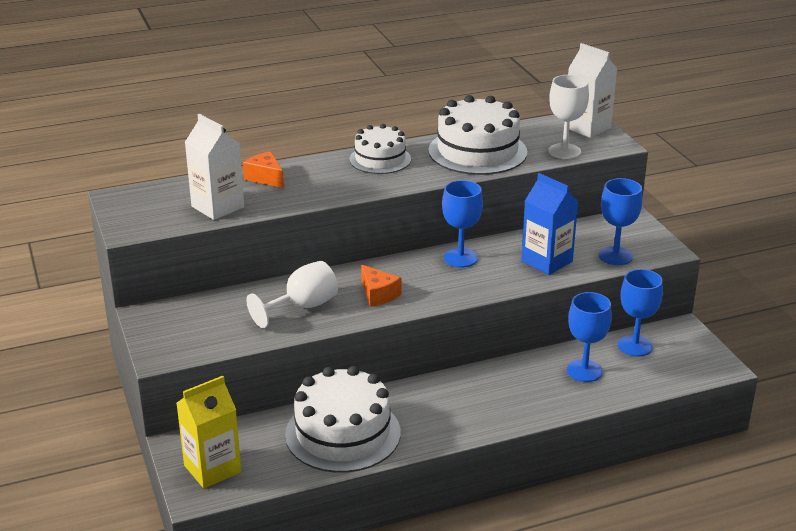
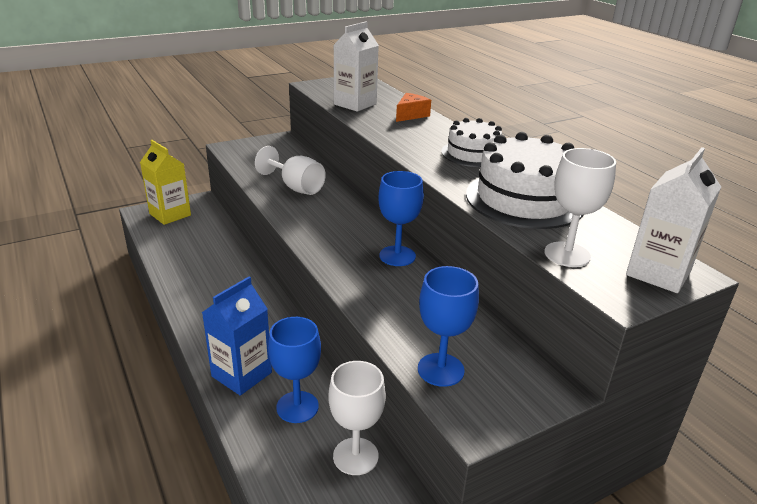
camera: 80 degrees right, 0 degrees up
(343, 433) = (202, 261): white cake -> none
(378, 294) = (320, 217): orange cheese -> none
(547, 261) = (408, 312): blue carton -> blue carton (241, 374)
(635, 346) = (355, 456): blue goblet -> white goblet

